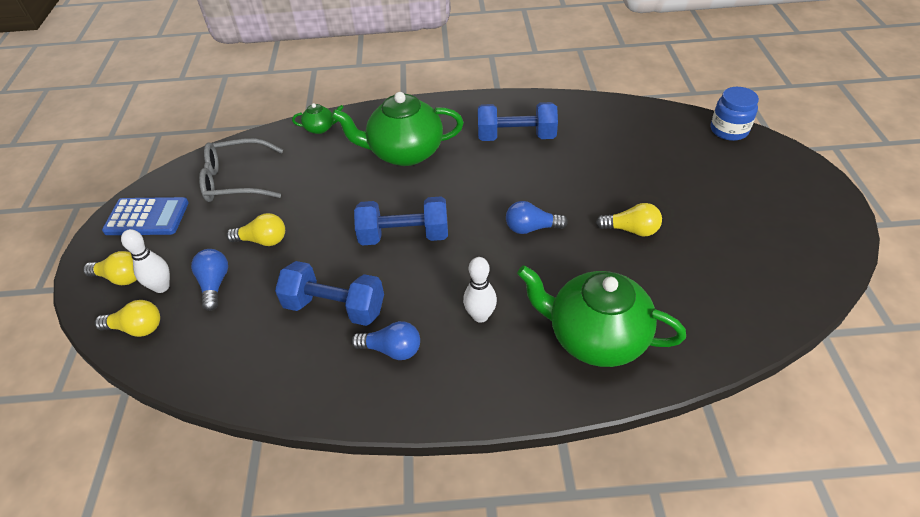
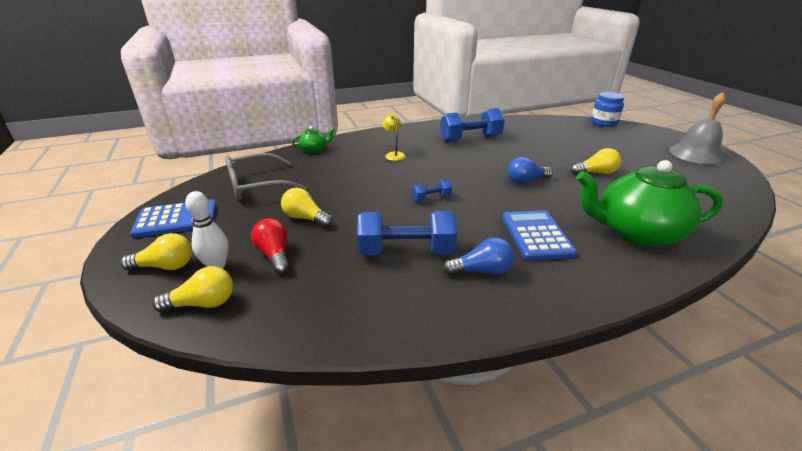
camera: 20 degrees left, 15 degrees down
(214, 284) = (274, 255): blue light bulb -> red light bulb
(263, 240) = (306, 218): yellow light bulb -> yellow light bulb turned 135 degrees counterclockwise
(404, 236) = (431, 198): blue dumbbell -> blue dumbbell, size x0.48
(405, 153) = (394, 154): green teapot -> yellow lamp
(480, 316) = (536, 235): white bowling pin -> blue calculator
(807, 219) = (696, 154): none -> grey bell

